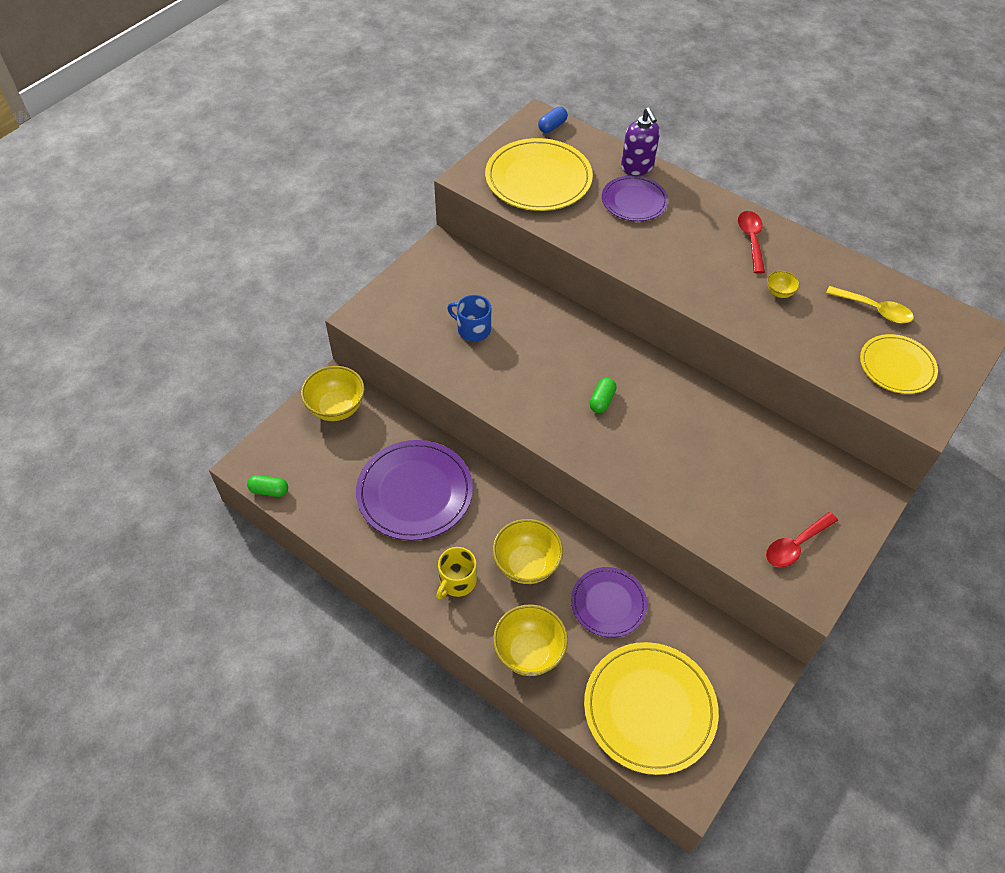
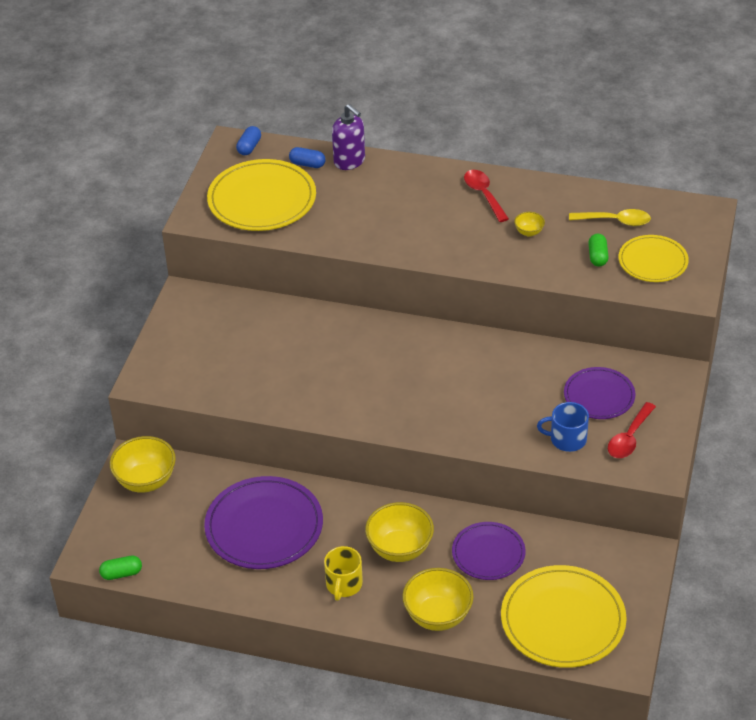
camera: 20 degrees left, 10 degrees down
(473, 329) = (257, 358): blue mug -> blue mug (567, 439)
(597, 158) = (307, 164): none -> blue capsule
(602, 401) = (409, 380): green capsule -> green capsule (597, 256)
(634, 201) = (362, 193): purple plate -> purple plate (599, 396)

